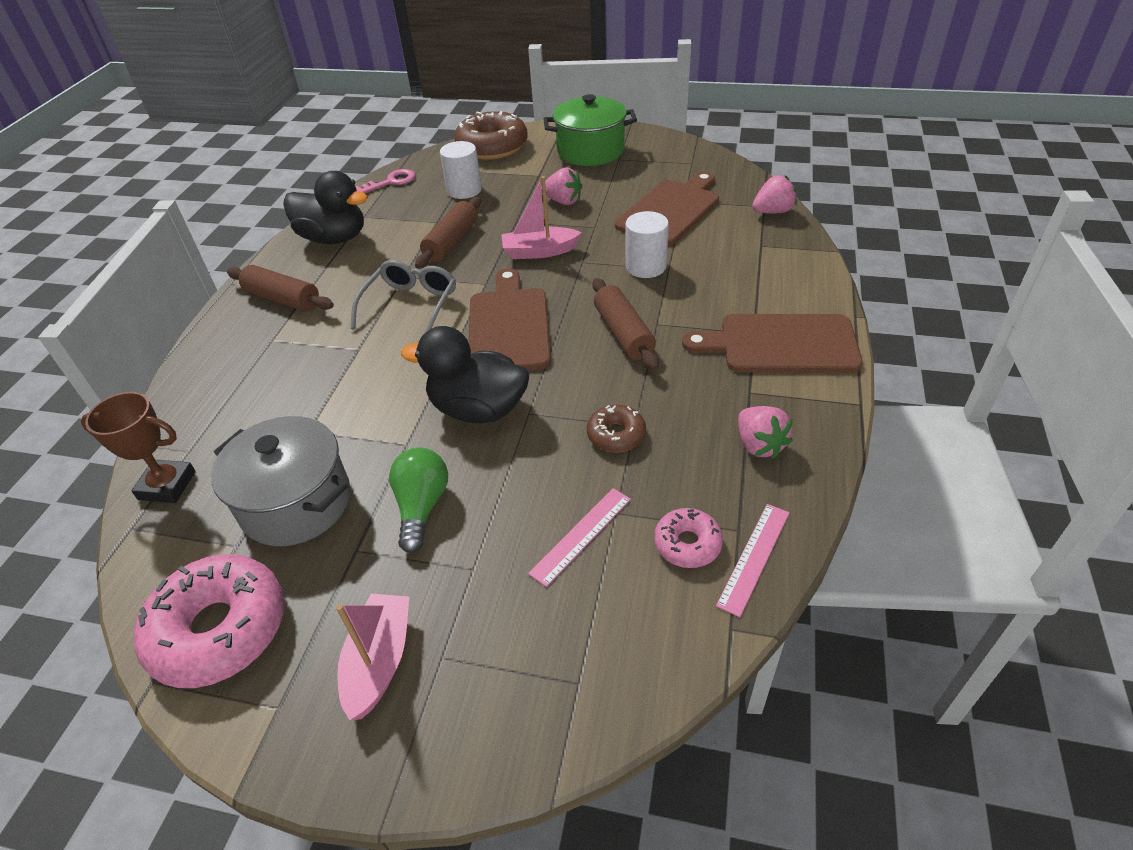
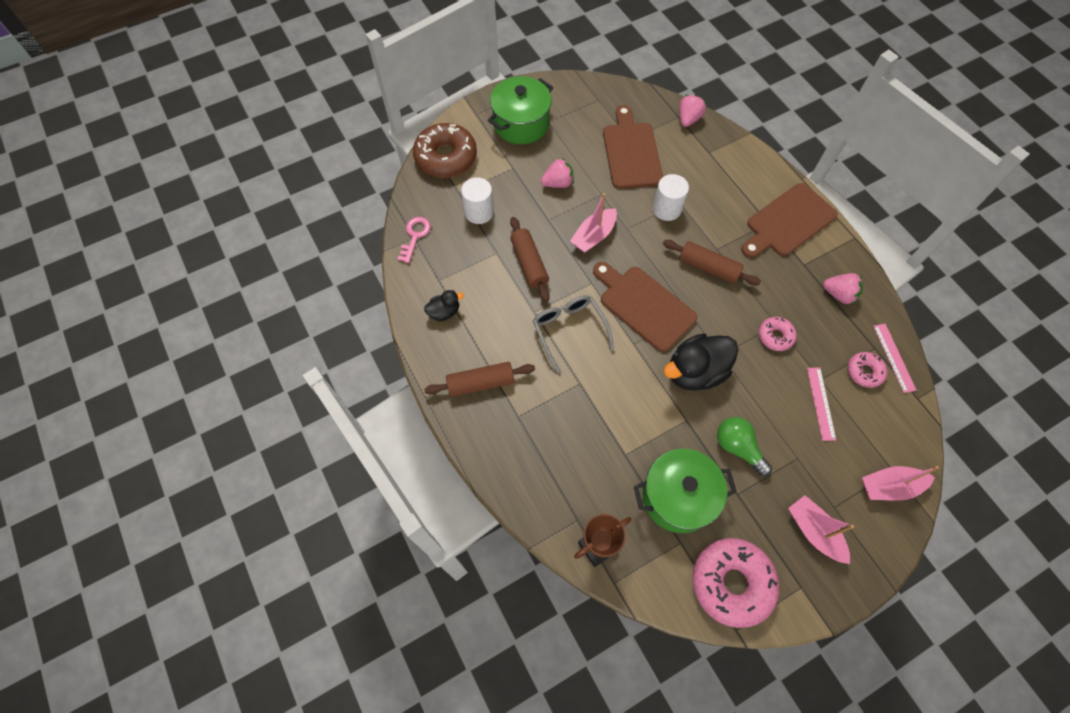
camera: 45 degrees left, 20 degrees up
(296, 503) = (677, 497): grey pot -> green pot
(334, 238) = (444, 312): black duck -> black duck, size x0.51
(547, 698) = (889, 486): none -> pink boat
(616, 435) = (775, 336): brown donut -> pink donut

